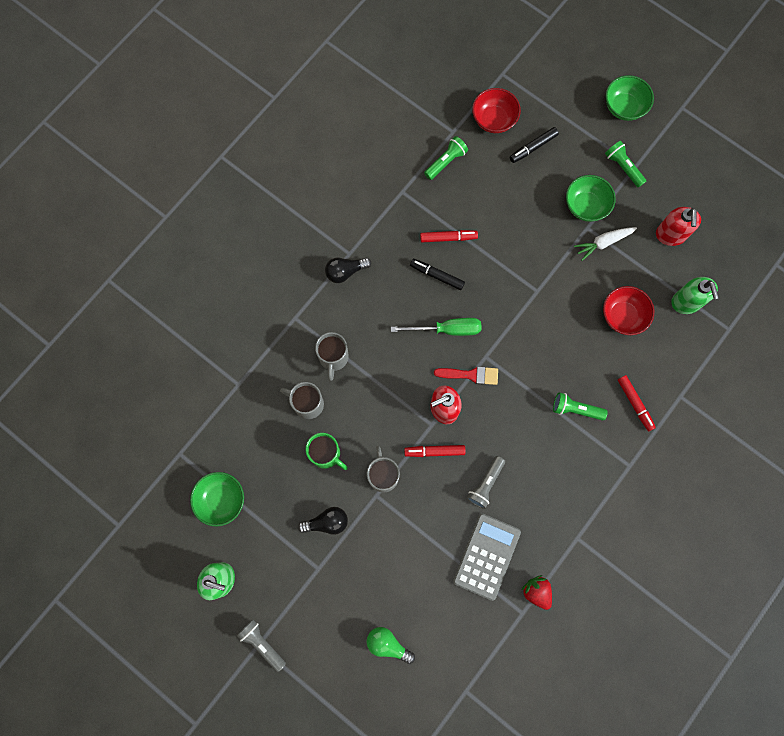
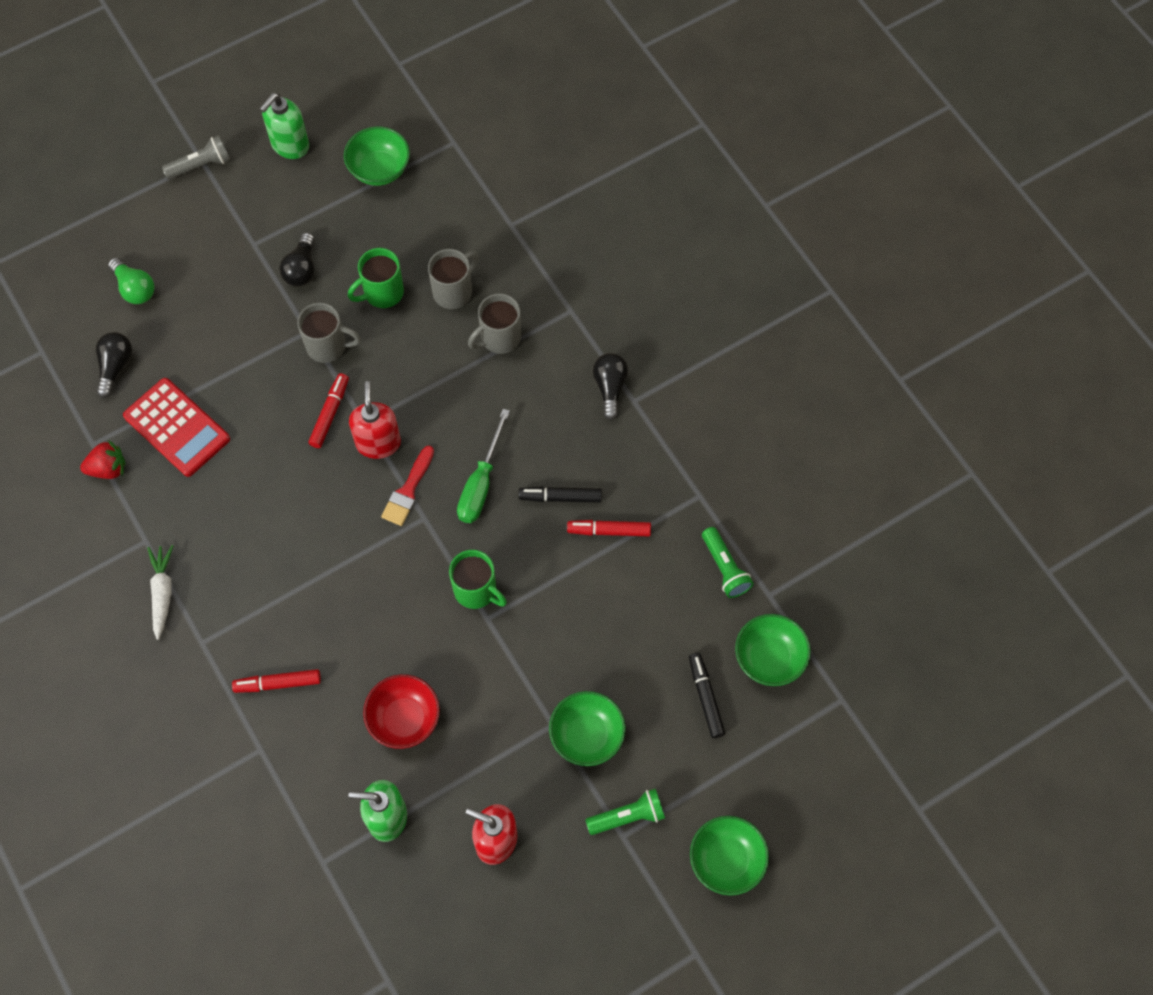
camera: 110 degrees right, 10 degrees down
(333, 358) = (499, 338): grey mug -> grey mug turned 60 degrees counterclockwise
(387, 644) = (135, 288): green light bulb -> green light bulb turned 90 degrees clockwise
(437, 275) = (560, 497): black marker -> black marker turned 135 degrees counterclockwise
(448, 238) = (609, 531): red marker -> red marker turned 75 degrees clockwise
(457, 626) = (115, 367): none -> black light bulb
(485, 484) = (262, 458): grey flashlight -> none
(486, 556) = (177, 428): grey calculator -> red calculator
(493, 120) = (769, 658): red bowl -> green bowl
(521, 304) = (476, 590): none -> green mug
(575, 409) = (305, 603): green flashlight -> none
(603, 243) = (521, 737): white carrot -> white carrot (162, 592)

